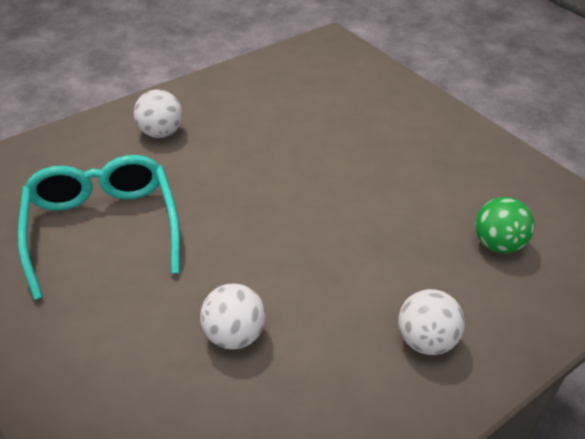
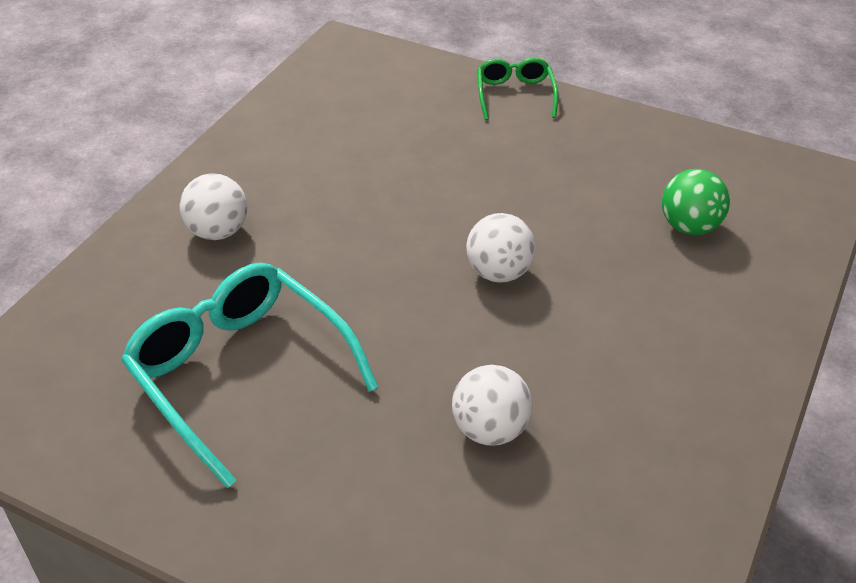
camera: 25 degrees left, 0 degrees up
(425, 340) = (687, 353): white ball -> white ball (499, 273)
(428, 106) = (515, 95): none -> green glasses

